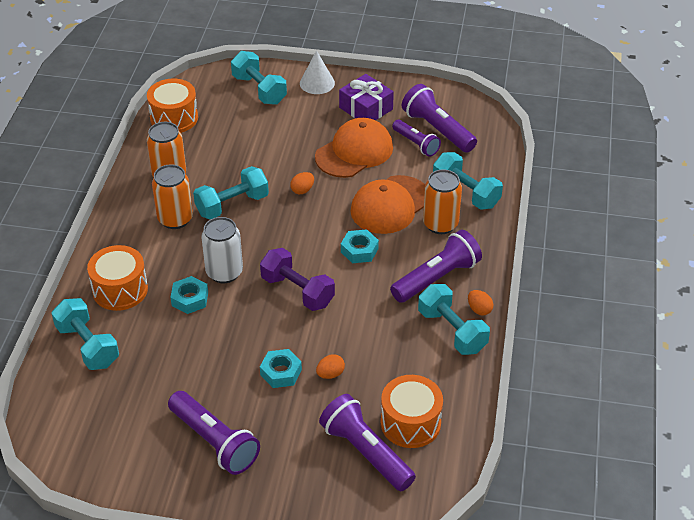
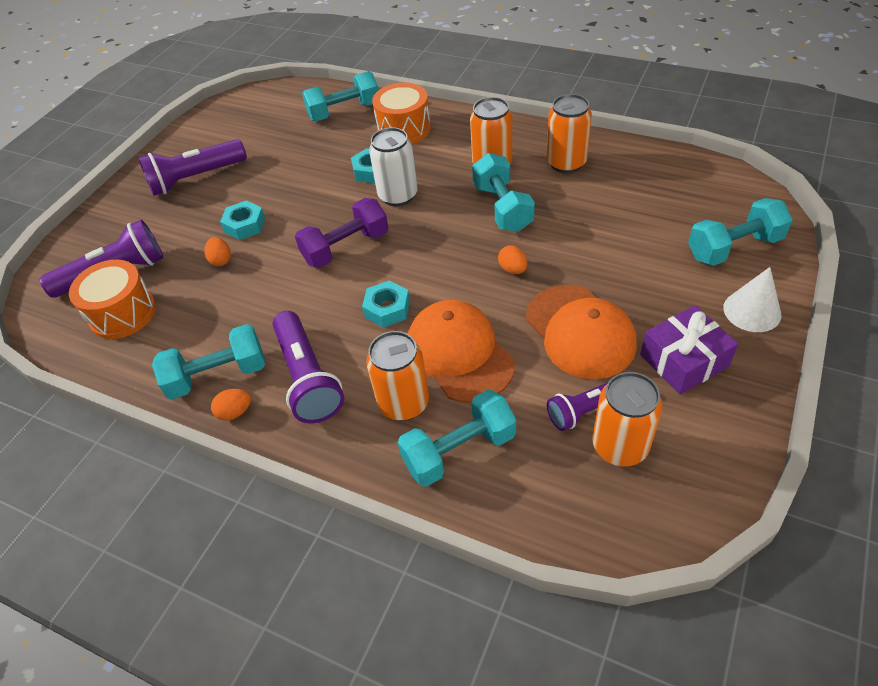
camera: 110 degrees right, 5 degrees up
(174, 118) = (674, 170): orange drum -> none
(437, 130) = (620, 446): purple flashlight -> orange can

